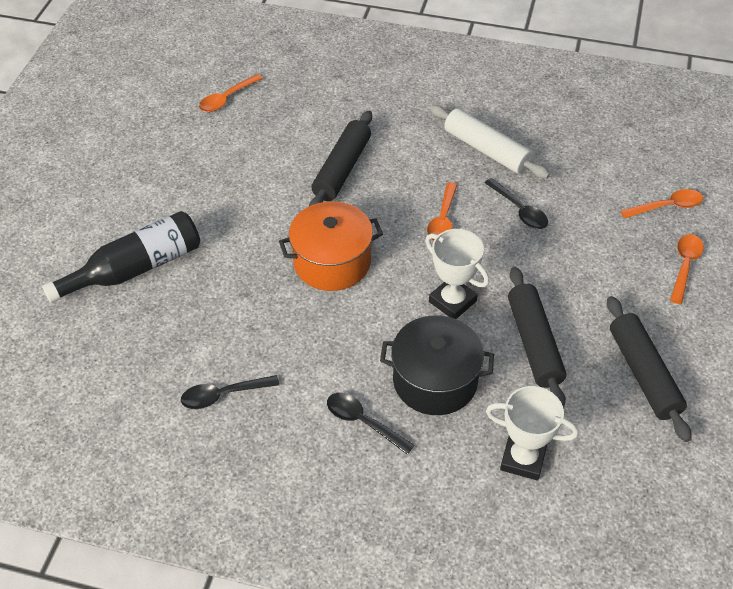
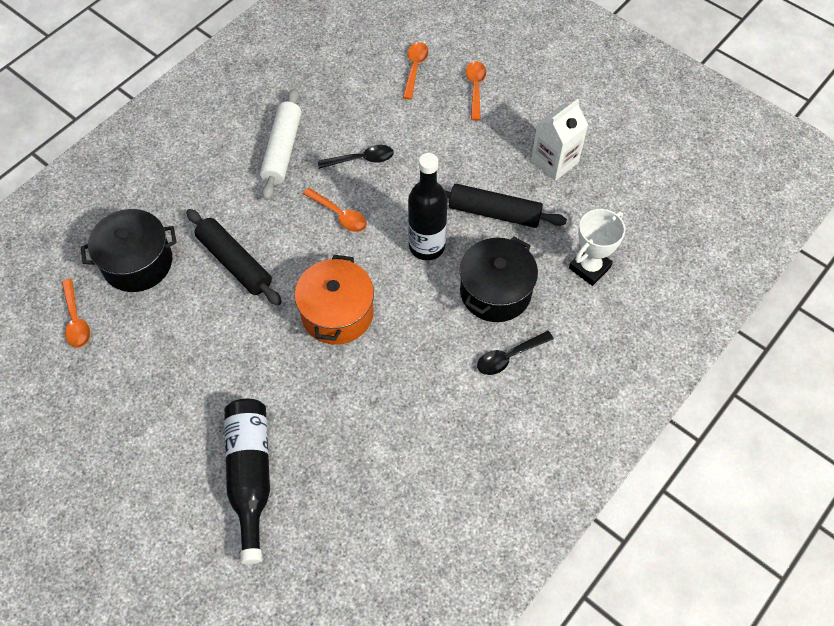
camera: 65 degrees left, 10 degrees up
(223, 395) = (433, 449): black spoon -> none
(303, 109) = (137, 263): none -> black pot
(452, 301) = (427, 246): white trophy -> black bottle
(486, 150) = (282, 150): white rolling pin -> white rolling pin turned 60 degrees counterclockwise
(643, 374) = (554, 161): black rolling pin -> white carton
(684, 266) = (475, 88): orange spoon -> orange spoon turned 45 degrees clockwise

